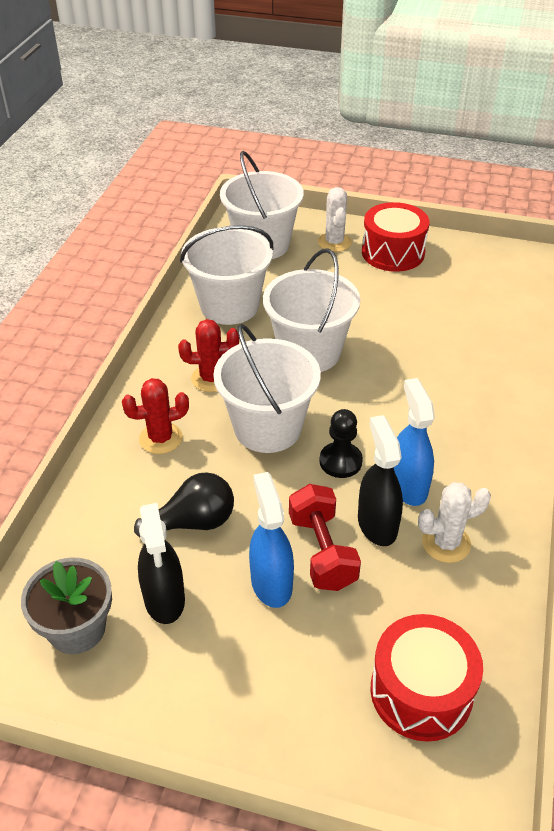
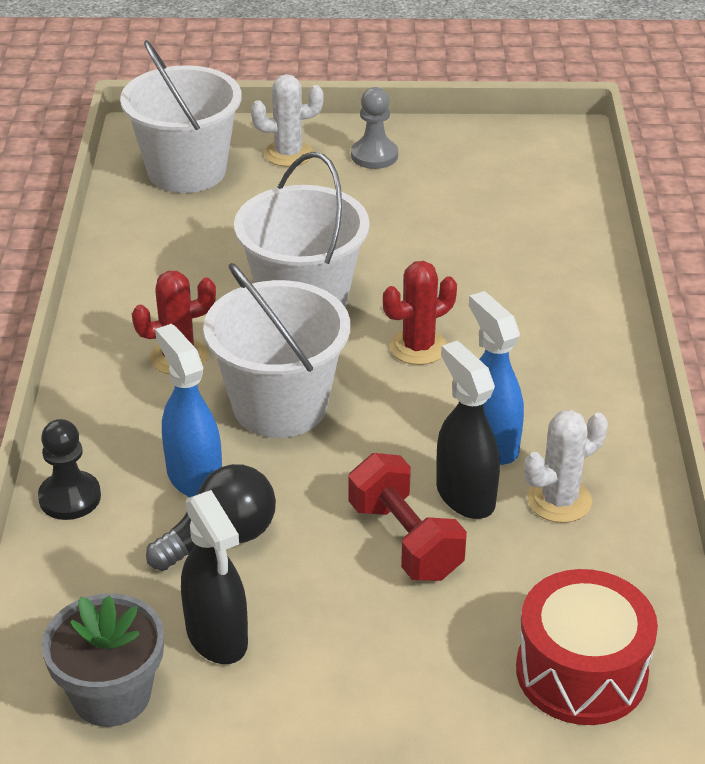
camera: 15 degrees left, 5 degrees down
(161, 438) = (136, 445): red cactus -> red cactus (418, 347)
(229, 306) = (169, 260): white bucket -> none
(271, 583) = (352, 590): blue spray bottle -> blue spray bottle (194, 477)
(334, 242) = (288, 154): white cactus -> white cactus turned 75 degrees counterclockwise
(340, 461) = (392, 429): black pawn -> black pawn (70, 497)
(393, 252) = (374, 156): red drum -> grey pawn

